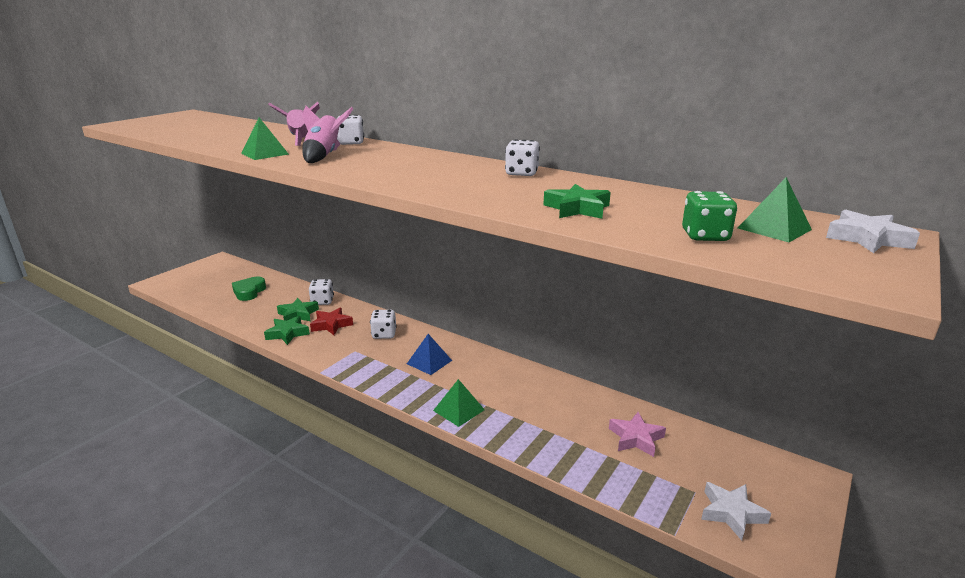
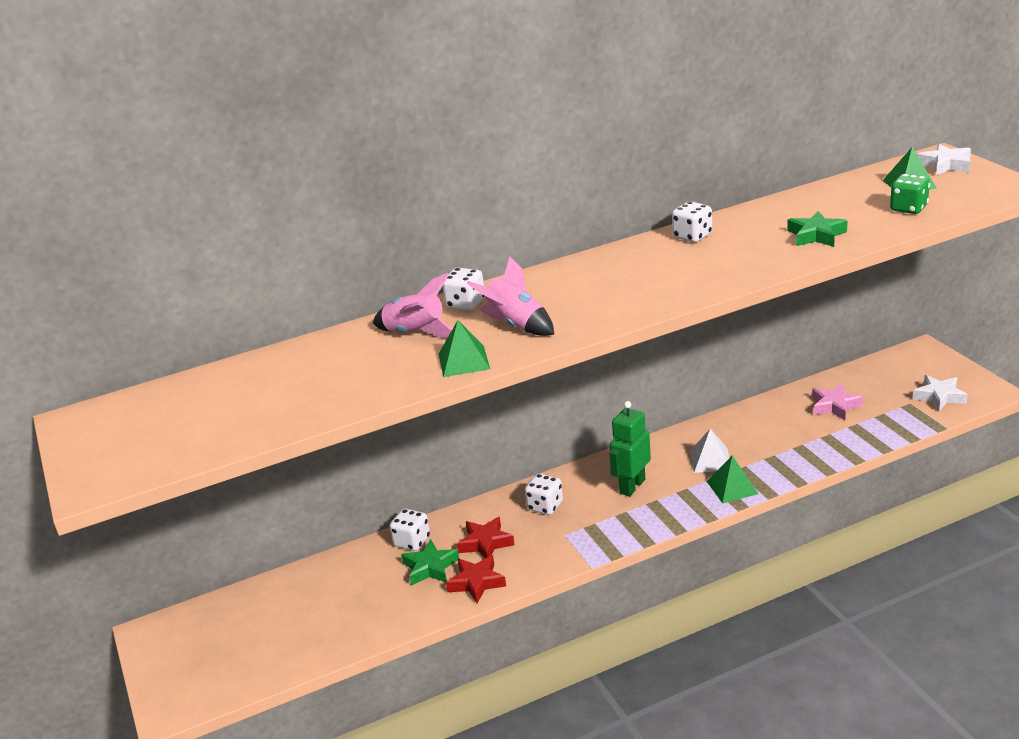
camera: 55 degrees left, 5 degrees up
(249, 292) = (313, 607): green heart -> none
(287, 333) = (476, 582): green star -> red star
(429, 362) = (632, 486): blue pyramid -> green robot
(490, 389) = (710, 460): none -> white pyramid

